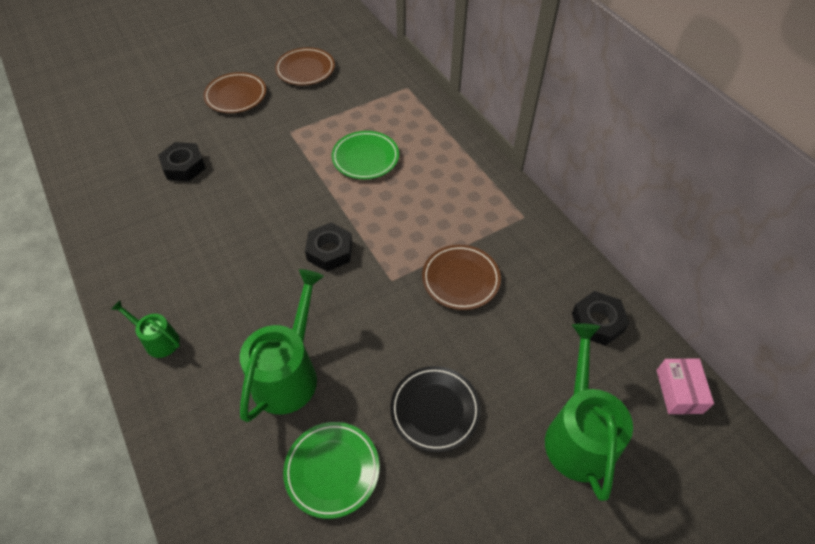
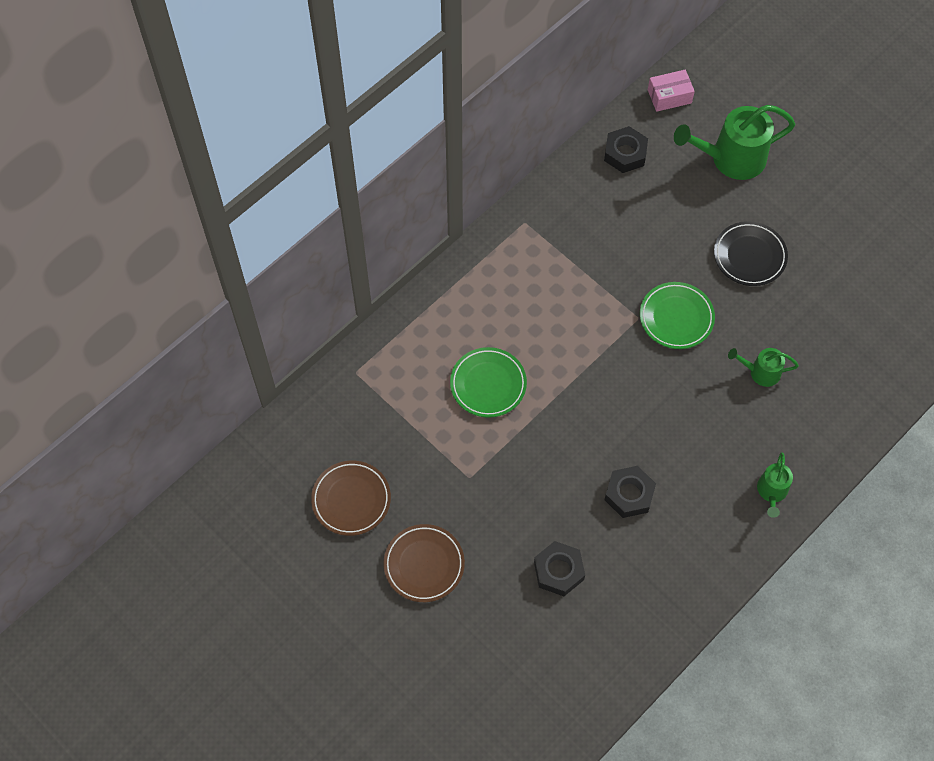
camera: 105 degrees left, 10 degrees up
(288, 373) = (761, 372): green watering can -> green watering can, size x0.52
(330, 251) = (624, 380): black nut -> black nut (629, 494)
(332, 470) = (824, 314): green plate -> green plate (676, 318)
(460, 279) = (617, 262): brown plate -> none

